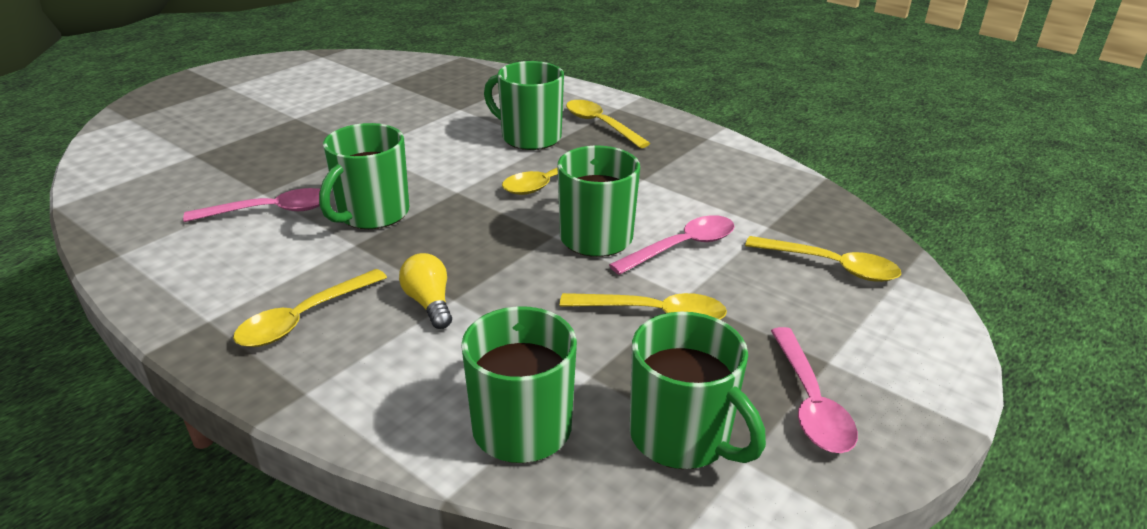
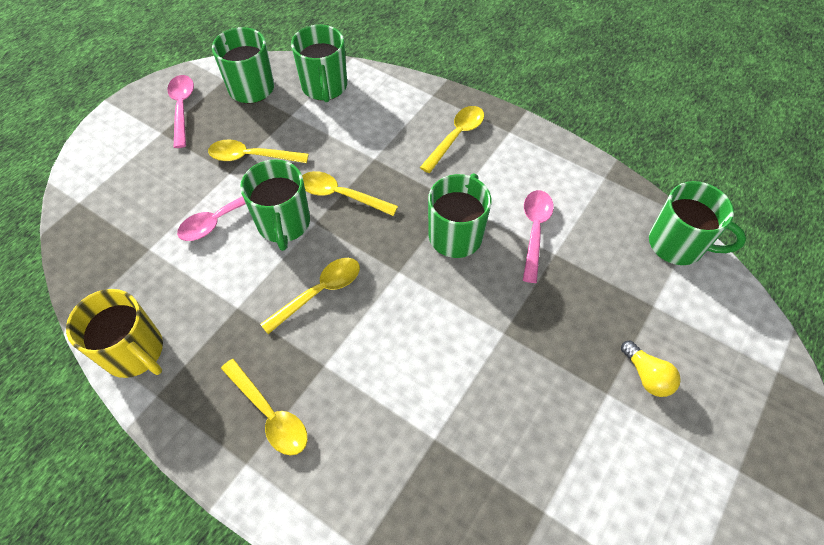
camera: 175 degrees right, 25 degrees up
(270, 211) = (534, 231): pink spoon -> pink spoon turned 120 degrees clockwise
(429, 303) = (387, 153): yellow light bulb -> yellow light bulb (646, 375)
(530, 137) = (346, 375): green mug -> green mug (677, 244)
(741, 159) = (134, 352): none -> yellow mug
(831, 266) = (121, 208): yellow spoon -> yellow spoon (341, 195)

